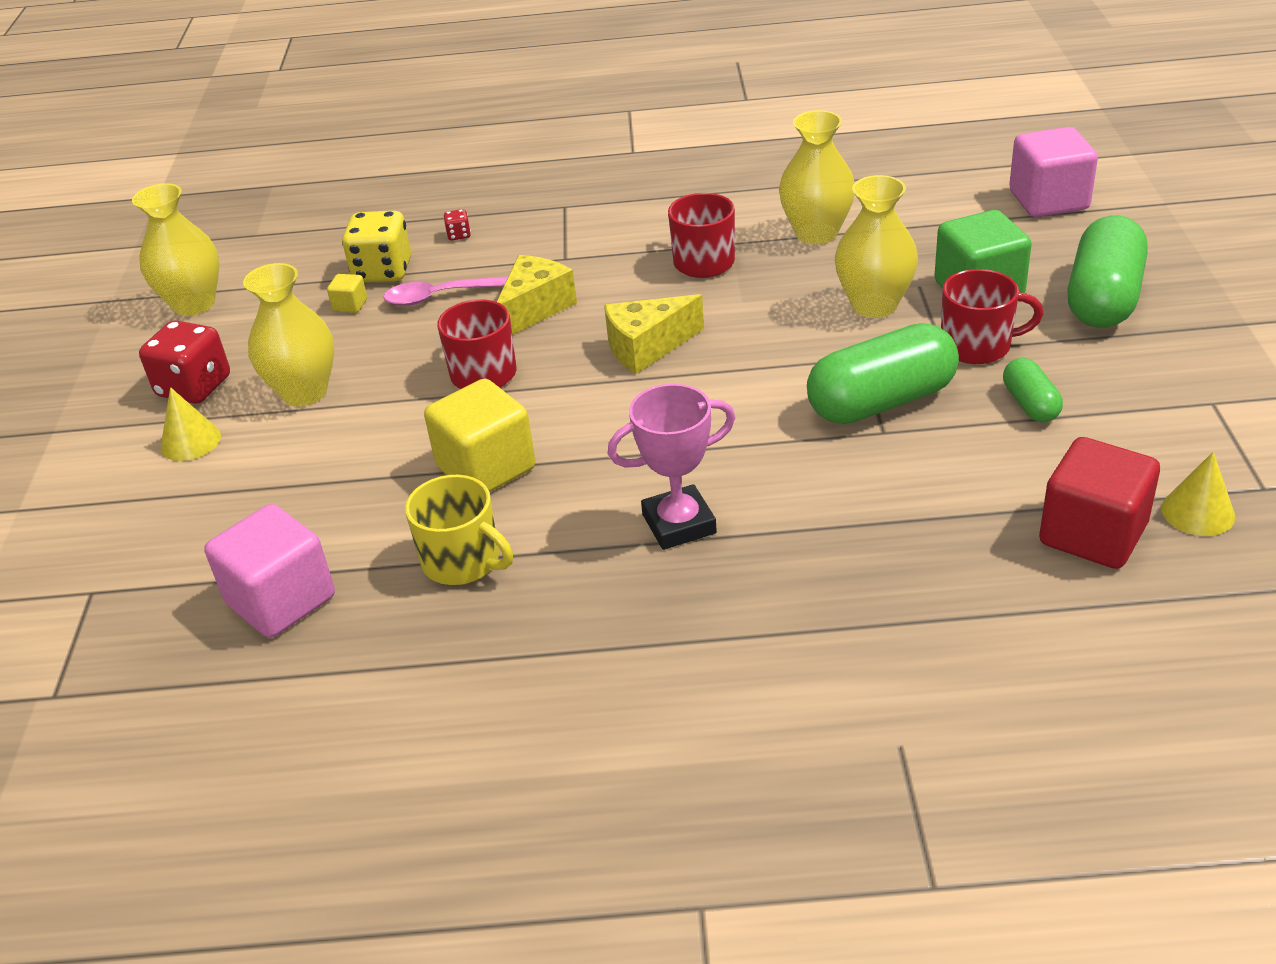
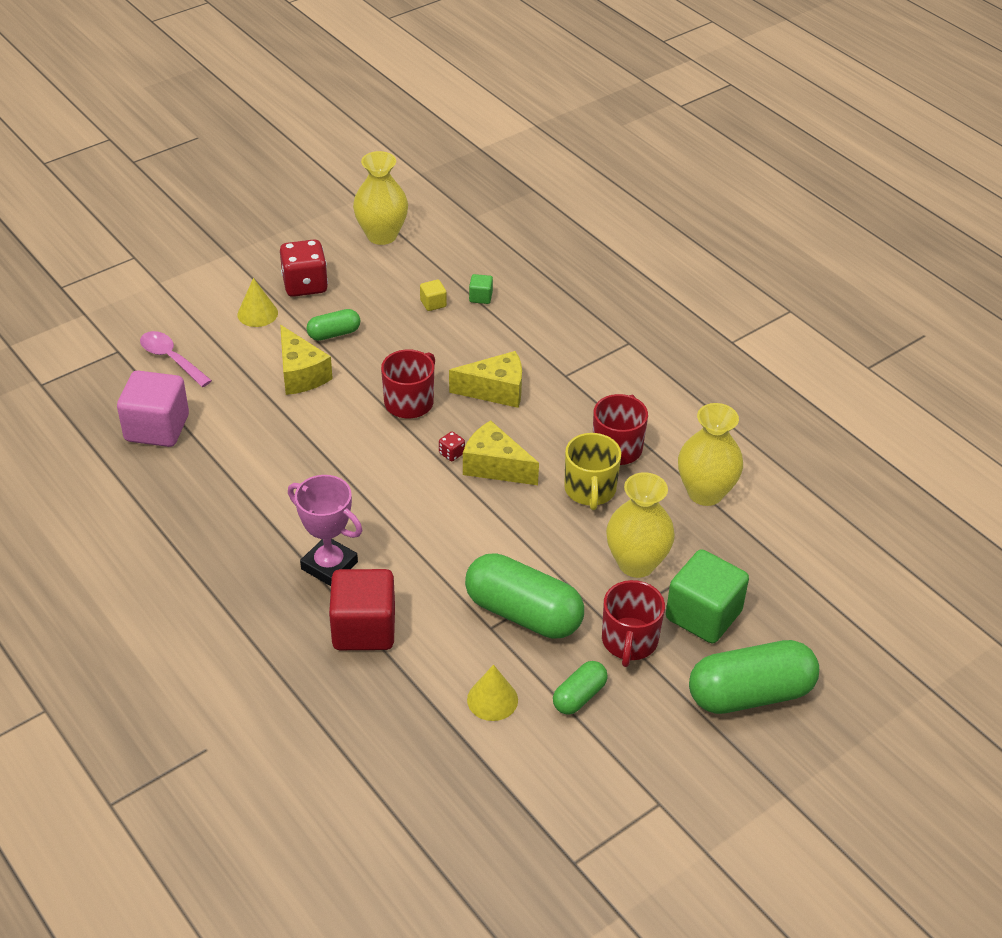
camera: 50 degrees right, 5 degrees up
(304, 392) = (334, 334): yellow vase -> green capsule
(338, 440) = (301, 374): none -> yellow cheese
(383, 271) = (480, 297): yellow dice -> green cube
(438, 297) = (473, 338): pink spoon -> pink spoon (171, 359)
(459, 235) = (550, 310): red dice -> red dice (451, 453)
(463, 561) = (234, 485): yellow mug -> yellow mug (590, 490)
(486, 468) = (321, 452): yellow cube -> none
(978, 346) = (629, 641): red mug -> red mug turned 45 degrees clockwise
(1048, 200) = (870, 612): pink cube -> none
(1092, 534) = (456, 779): red cube -> red cube (364, 629)
(1198, 512) = (519, 831): yellow cone -> yellow cone (492, 699)

